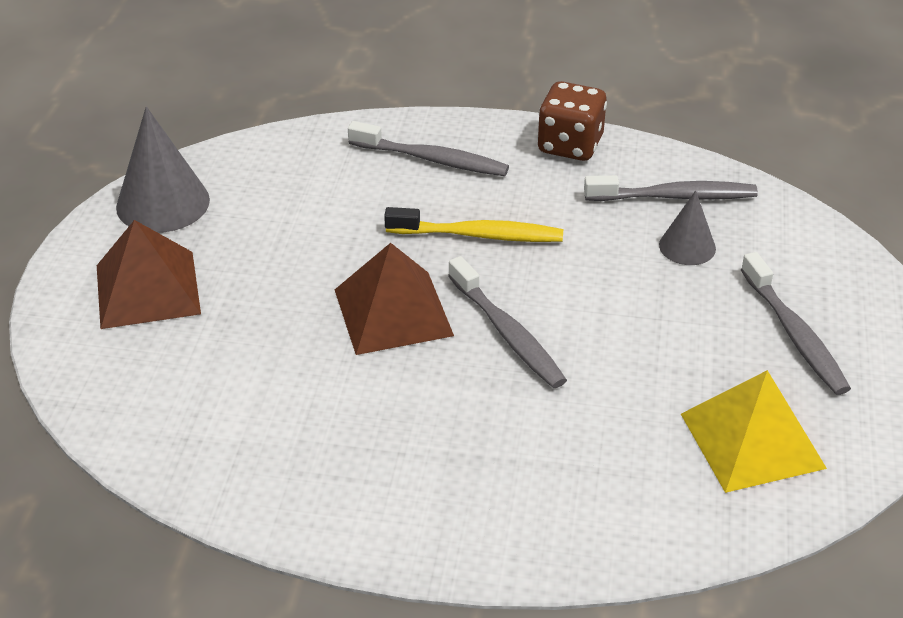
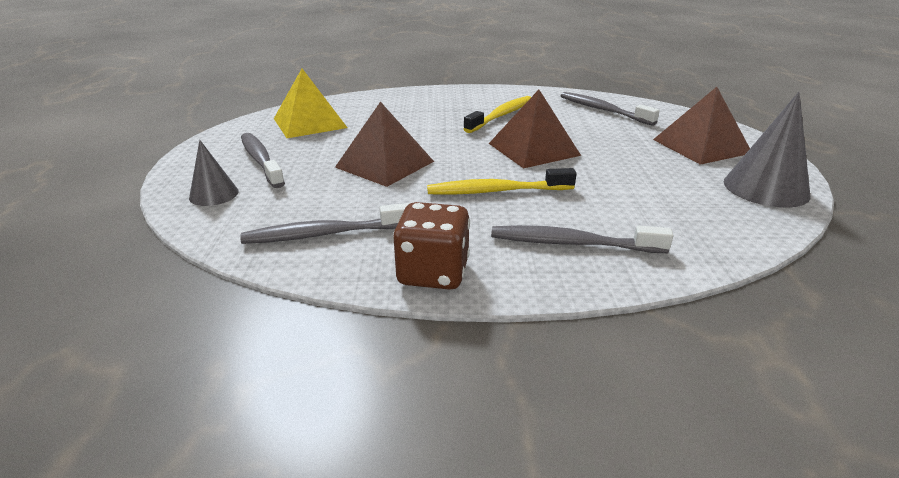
camera: 170 degrees right, 10 degrees down
(400, 420) = (501, 115): none -> yellow toothbrush
(507, 333) = (455, 146): grey toothbrush -> grey toothbrush (603, 110)
(614, 303) = (384, 164): none -> brown pyramid
(687, 246) = (323, 199): grey cone -> grey cone (214, 194)

